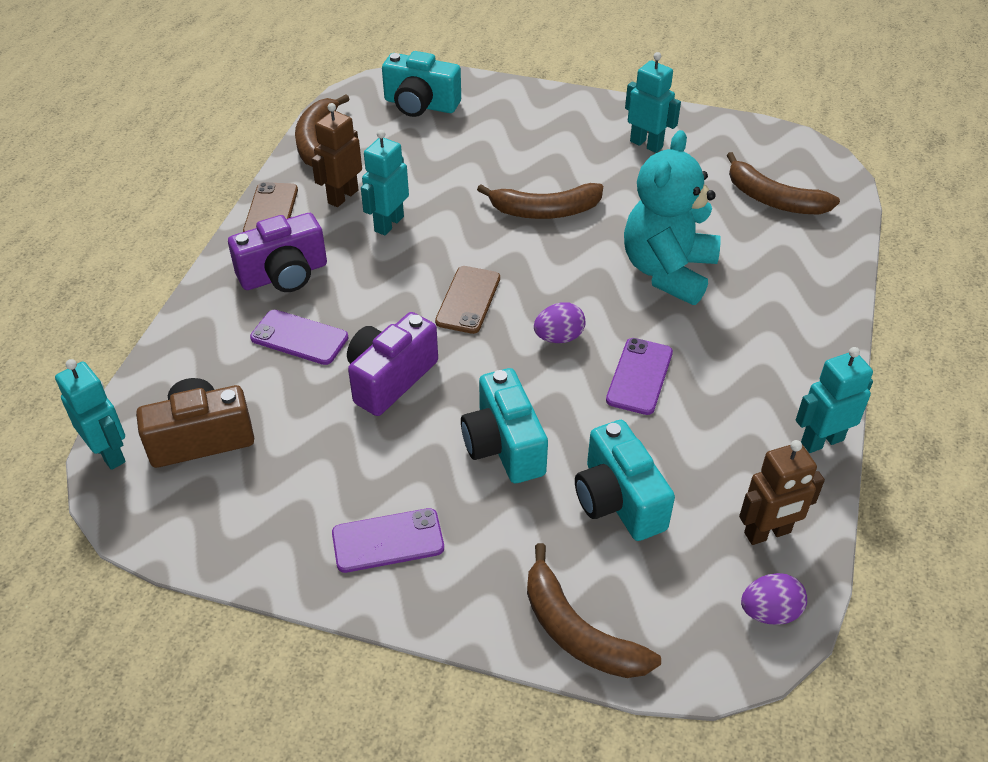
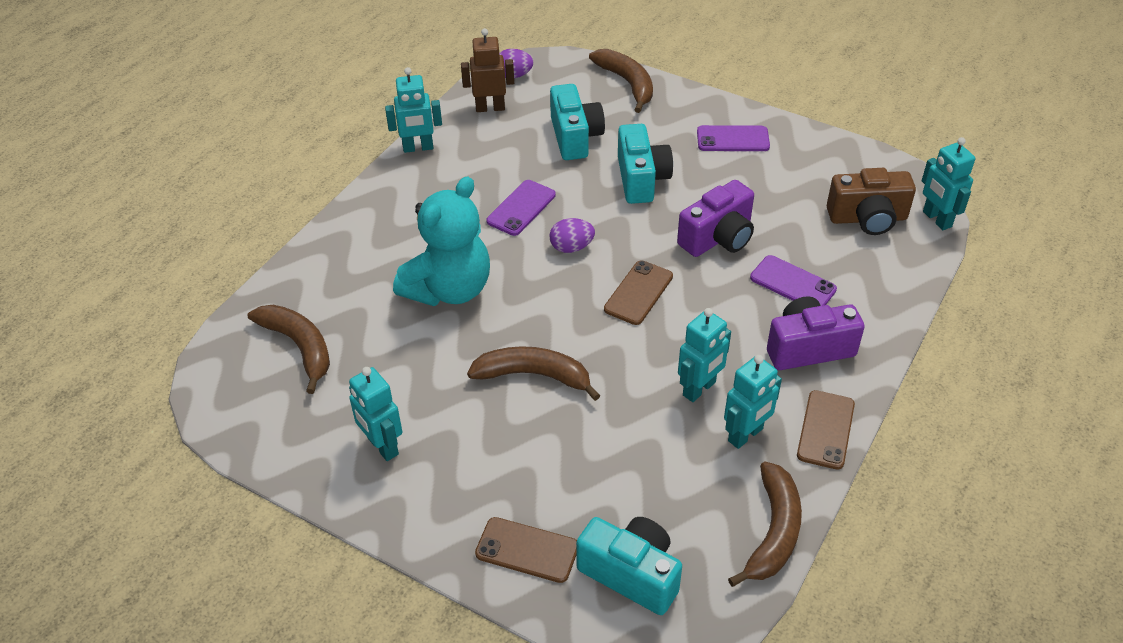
camera: 165 degrees left, 0 degrees up
(342, 196) = (745, 435): brown robot -> turquoise robot
(501, 105) = (527, 550): none -> brown phone

